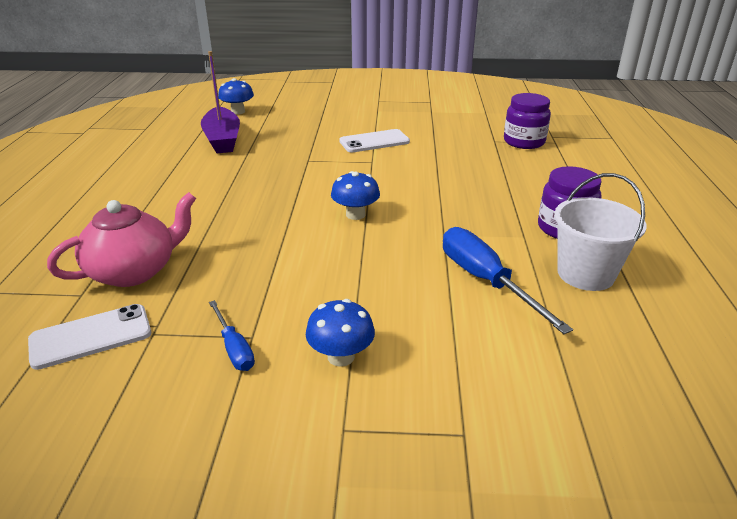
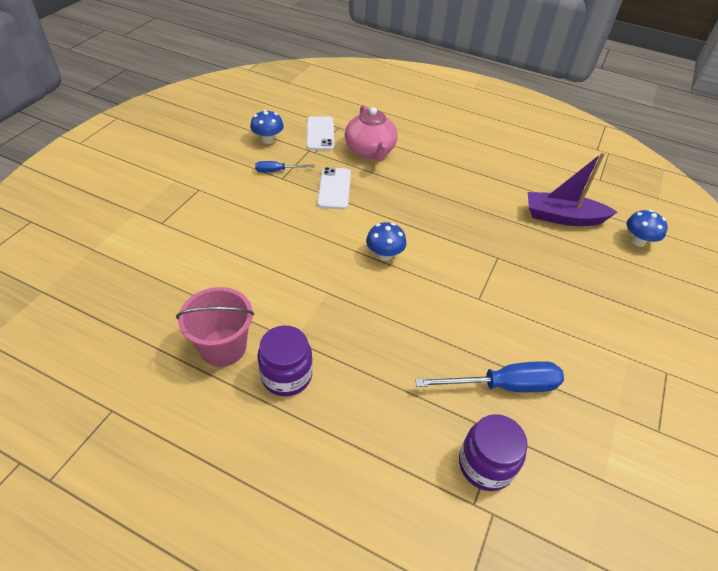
camera: 110 degrees right, 15 degrees up
(341, 356) = (243, 202): blue mushroom -> blue mushroom (268, 139)
(374, 141) = (528, 318): white phone -> white phone (334, 188)
(485, 281) = (257, 287): blue screwdriver -> blue screwdriver (504, 386)
(585, 274) = (223, 347): white bucket -> pink bucket

